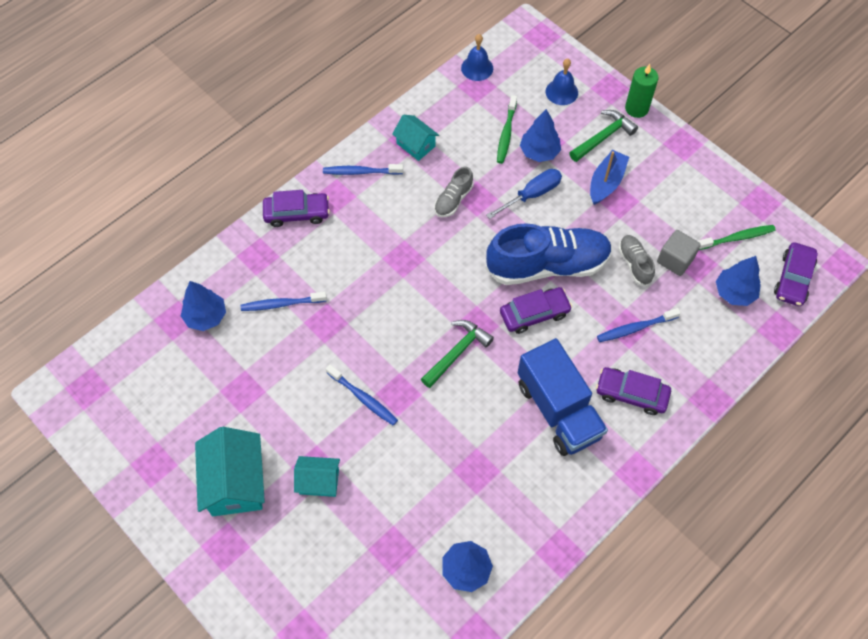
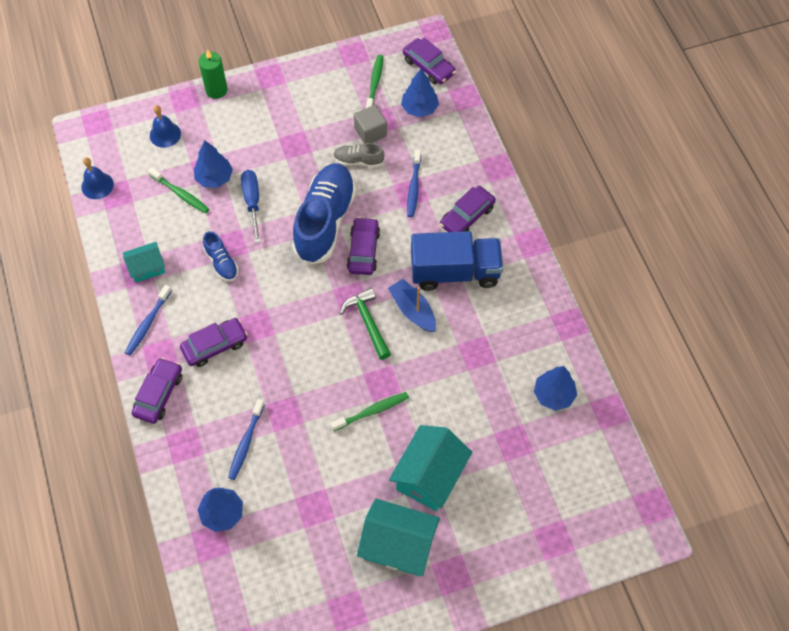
camera: 65 degrees left, 0 degrees up
(319, 481) = (430, 476): turquoise house -> turquoise house, size x1.72
(363, 398) = (372, 411): blue toothbrush -> green toothbrush
(366, 234) = (215, 346): none -> purple car
(453, 200) = (221, 263): grey shoe -> blue shoe
(603, 137) = (229, 126): green hammer -> none
(606, 182) = (273, 144): blue boat -> blue boat (413, 310)

